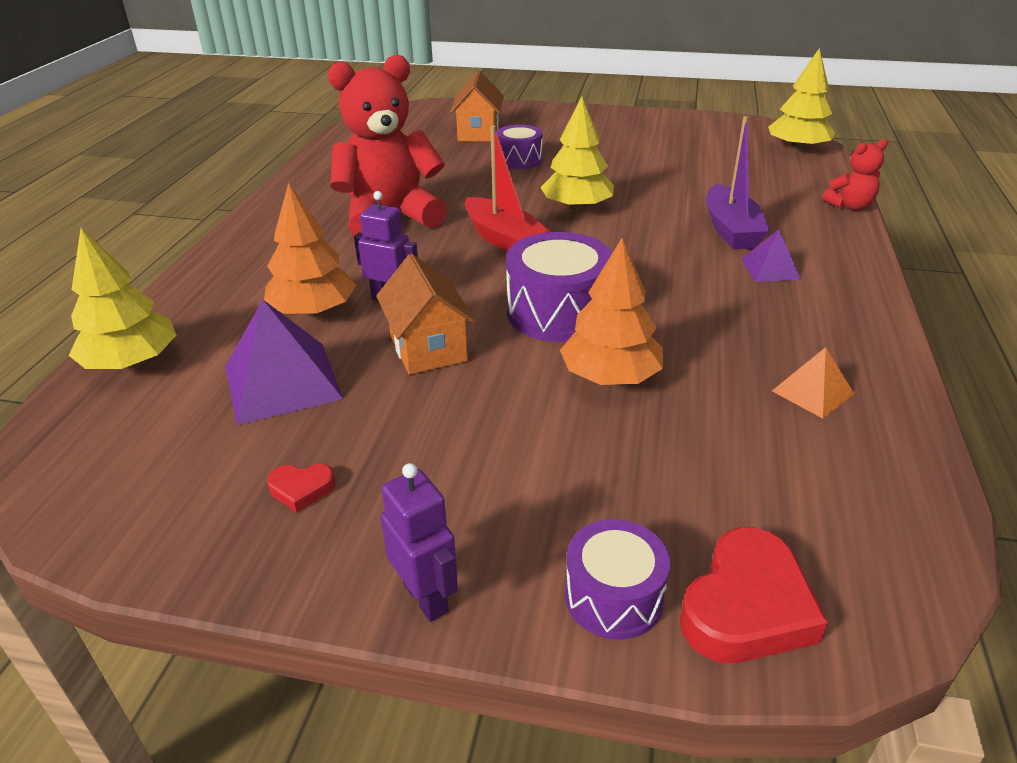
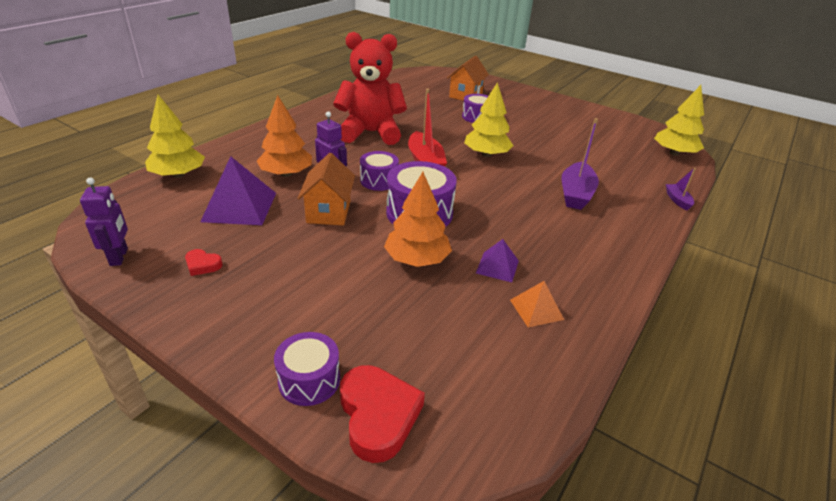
camera: 20 degrees right, 0 degrees up
(426, 597) = (215, 342): purple robot -> purple robot (119, 257)
(462, 283) = (379, 180): none -> purple drum
(746, 607) = (378, 415): red heart -> red heart turned 75 degrees counterclockwise
(770, 269) = (580, 225): purple pyramid -> purple pyramid (497, 266)
(850, 206) = (677, 200): red teddy bear -> purple boat

